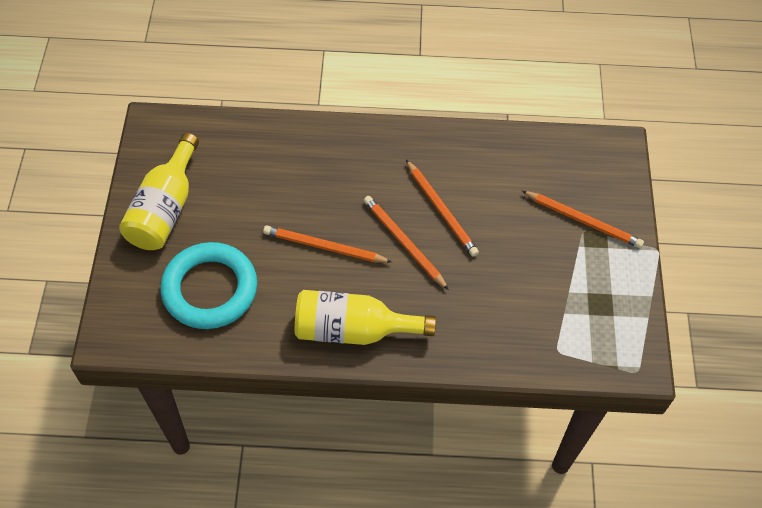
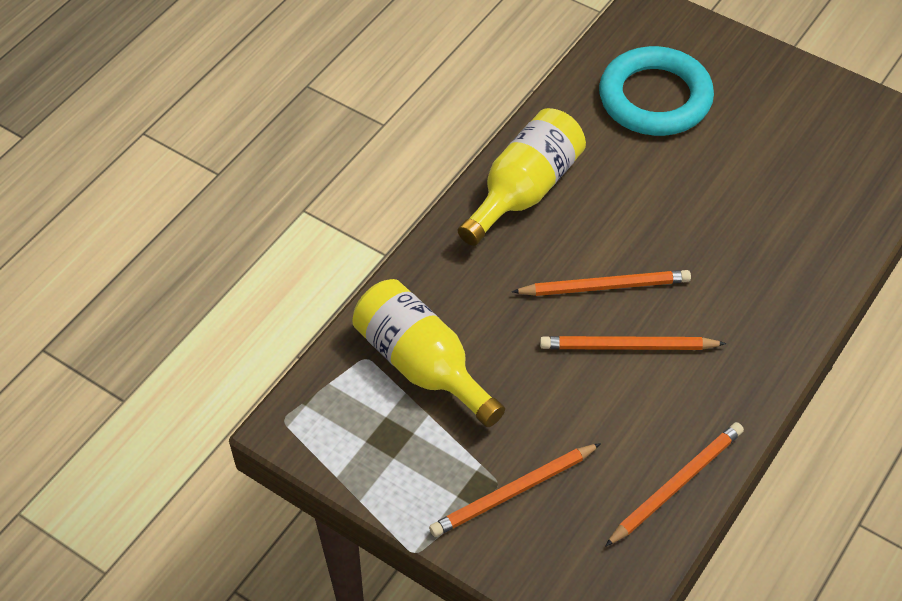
camera: 125 degrees right, 5 degrees down
(165, 209) = (786, 99): yellow bottle -> yellow bottle (422, 365)
(324, 247) = (647, 212): orange pencil -> orange pencil (676, 484)

